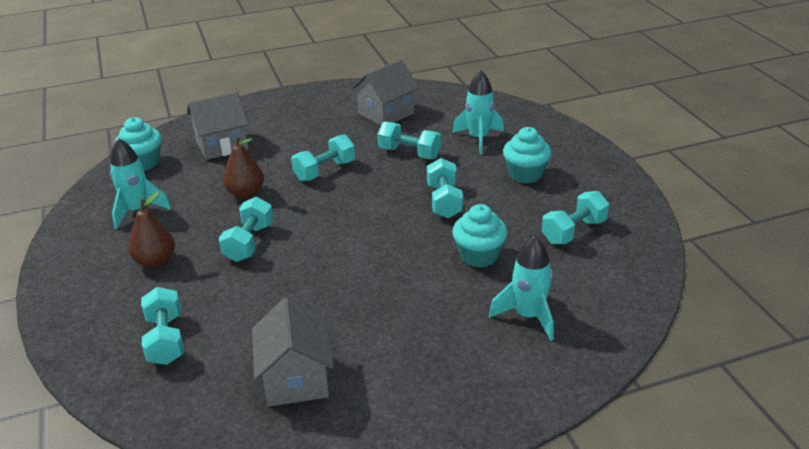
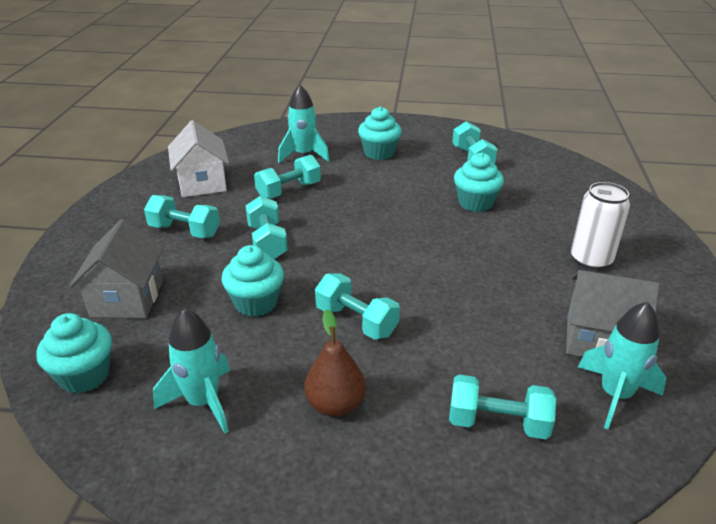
camera: 65 degrees left, 0 degrees up
(246, 193) = (256, 303): brown pear -> turquoise cupcake
(386, 113) = (202, 183): grey house -> white house
(429, 353) = (591, 260): none -> white can
(444, 201) = (384, 196): turquoise dumbbell -> turquoise dumbbell (185, 231)
(528, 316) = (564, 205): turquoise rocket -> turquoise rocket (615, 395)

